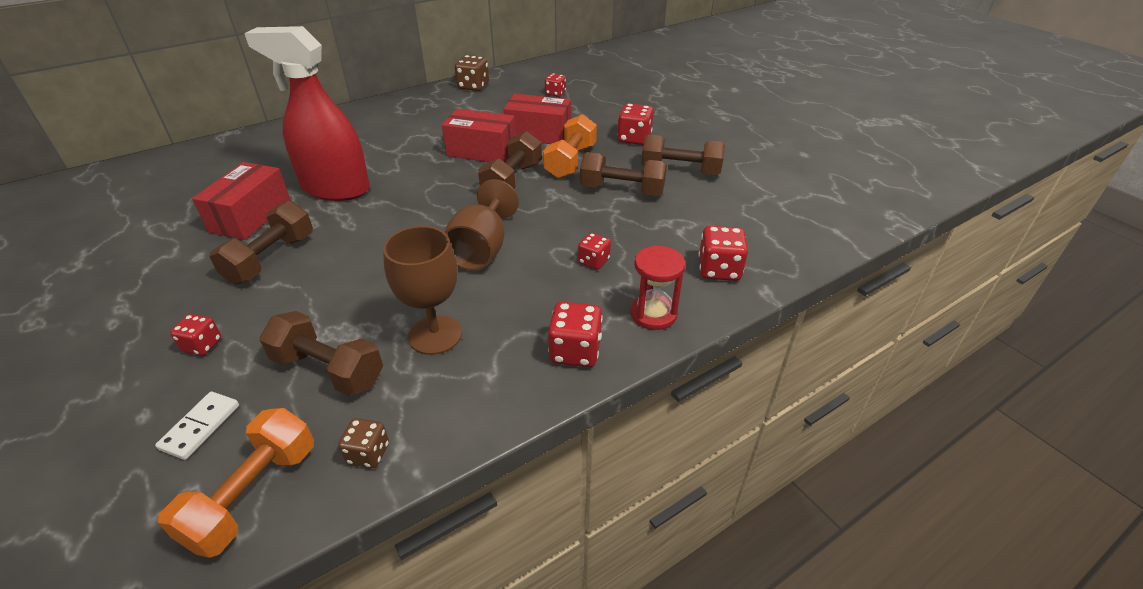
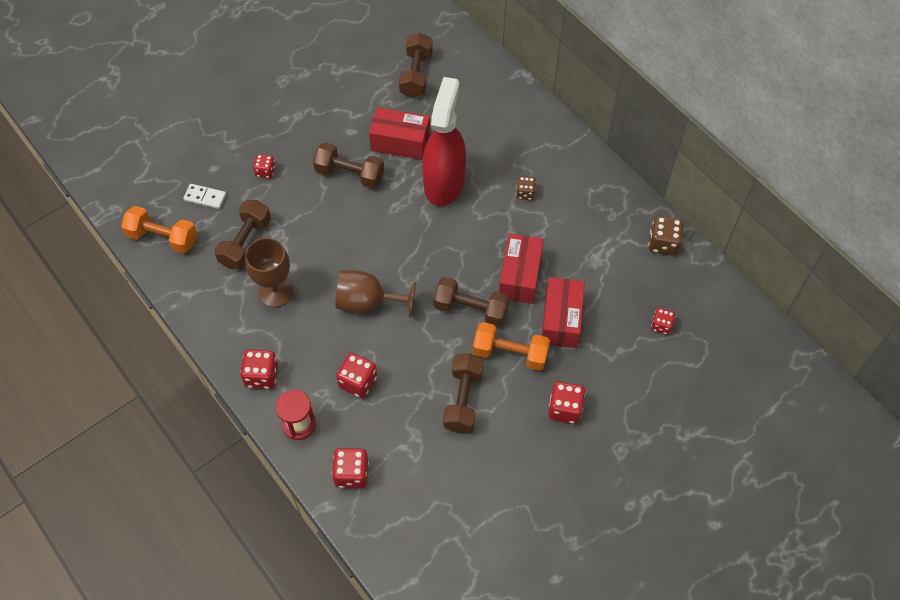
camera: 85 degrees right, 20 degrees up
(368, 453) = (185, 280): brown dice -> brown dice (525, 193)
(594, 261) = (358, 382): red dice -> red dice, size x1.57
(680, 171) = (503, 451): brown dumbbell -> brown dumbbell (416, 74)

